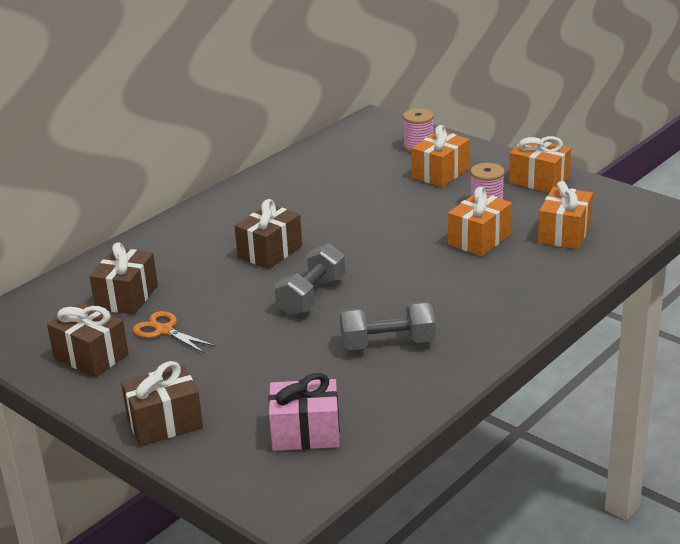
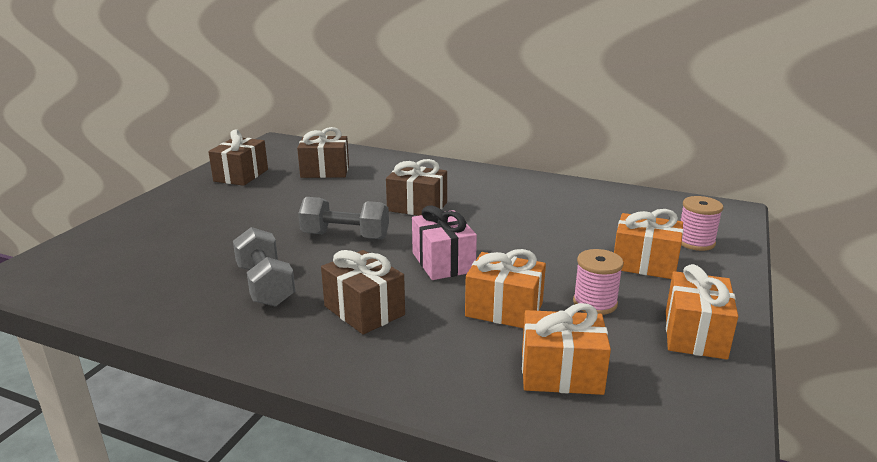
camera: 70 degrees right, 5 degrees down
(164, 330) = (279, 191): orange scissors -> none
(164, 422) = (148, 213): brown gift -> brown gift (364, 310)
(305, 433) = (118, 268): pink gift -> pink gift (443, 262)

